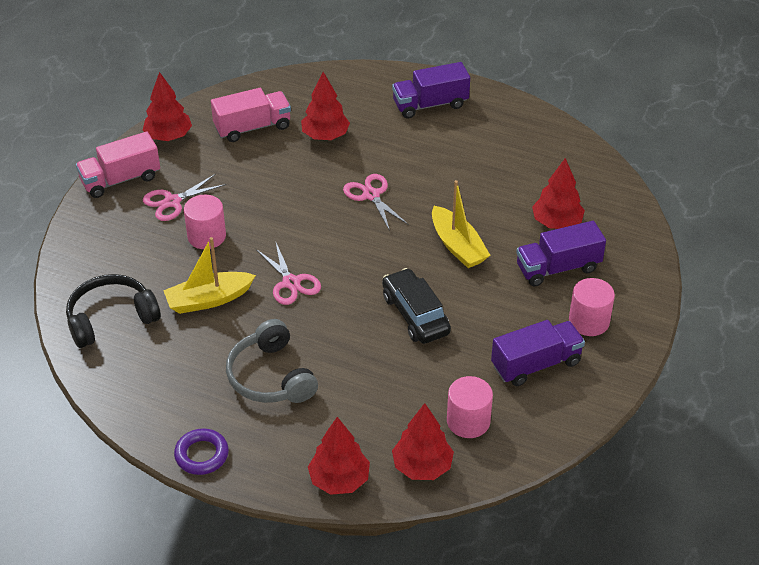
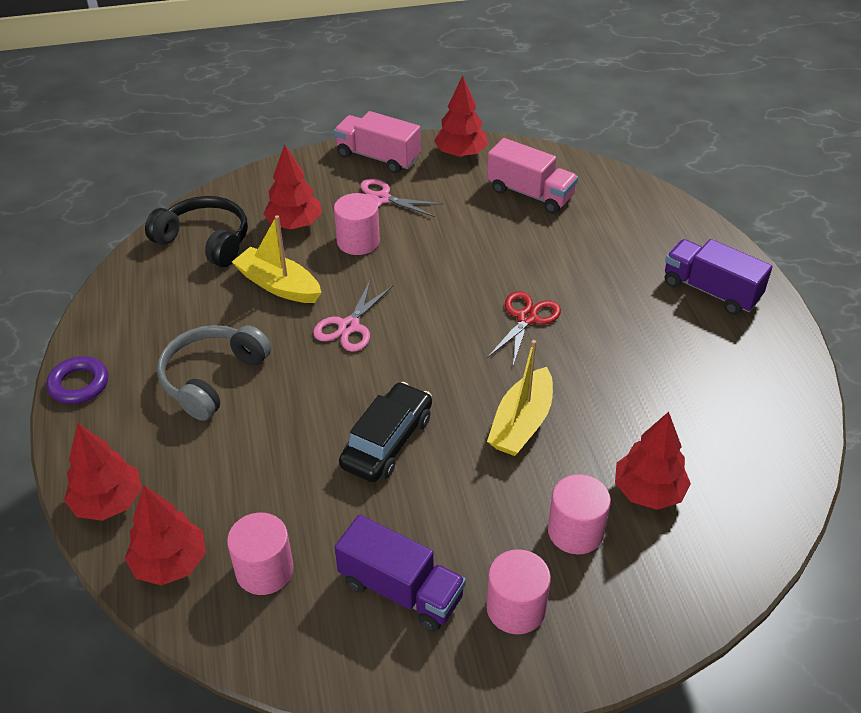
camera: 55 degrees right, 0 degrees up
(325, 136) = (574, 243): red tree -> red tree (294, 224)
(371, 195) = (526, 318): pink scissors -> red scissors
(558, 268) = (575, 531): purple truck -> pink cylinder

